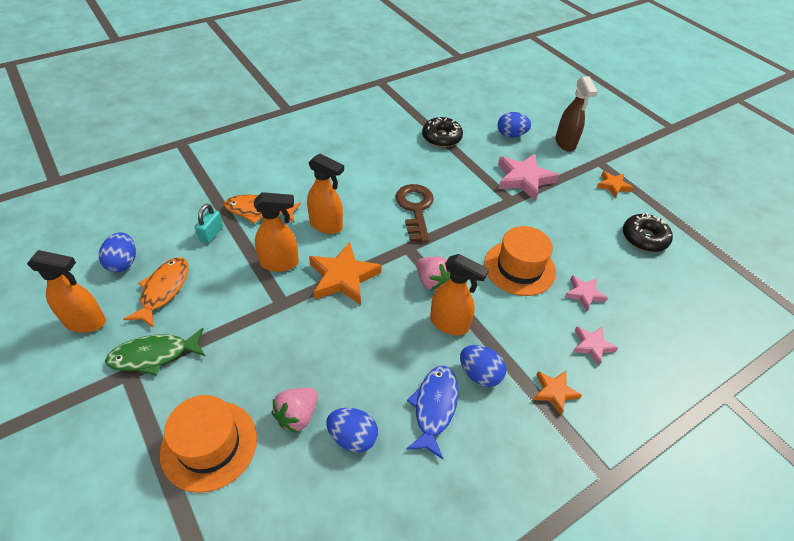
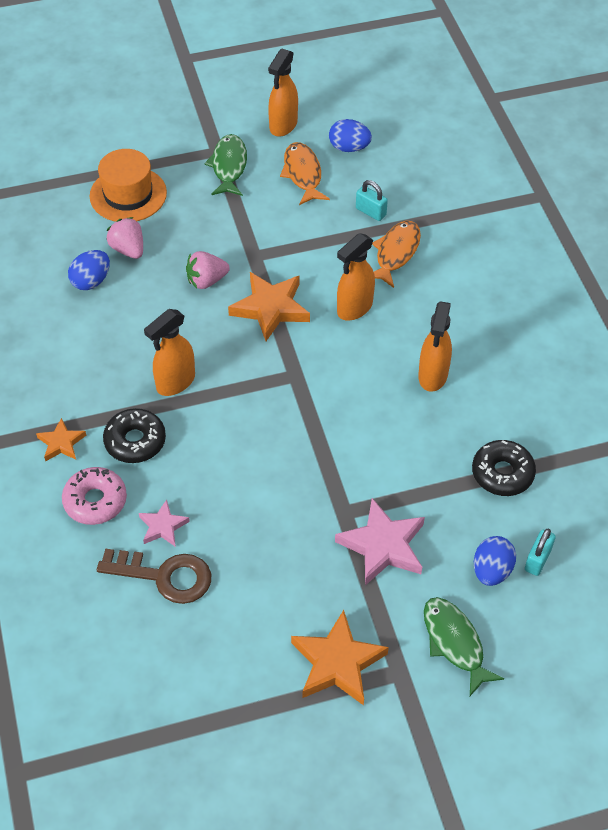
camera: 110 degrees right, 5 degrees up
(163, 290) = (303, 174): orange fish -> orange fish turned 135 degrees counterclockwise
(280, 263) = (309, 261): orange spray bottle -> orange spray bottle (432, 376)
(415, 208) = (358, 400): brown key -> brown key (165, 576)
(431, 281) = (237, 383): pink strawberry -> pink strawberry (206, 281)
(434, 407) = (91, 343): blue fish -> none
(480, 374) = (108, 389): blue egg -> none
(493, 120) = (537, 560): none -> turquoise padlock
(519, 267) = (226, 475): orange hat -> none
(565, 143) = (454, 643): brown spray bottle -> green fish
(592, 345) = (95, 501): pink star -> pink donut
(613, 186) = (337, 663): orange star -> orange star, size x1.79
(644, 238) = (223, 647): black donut -> black donut (135, 441)

